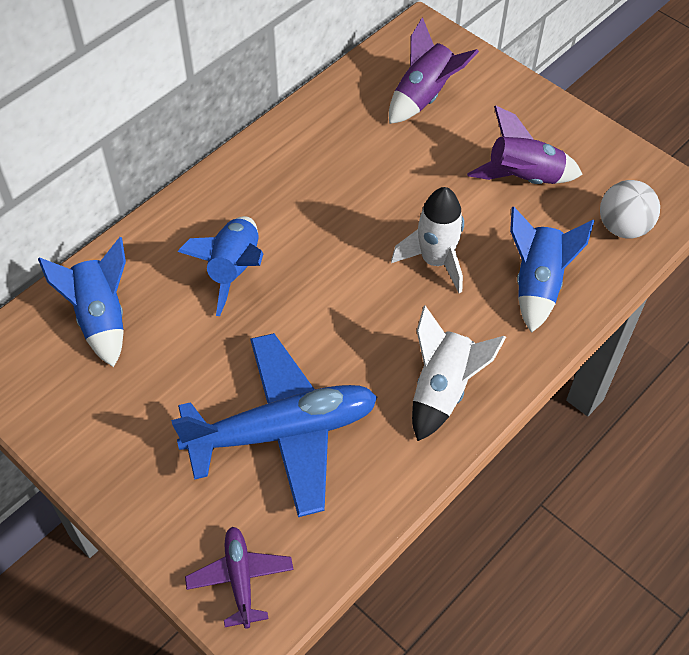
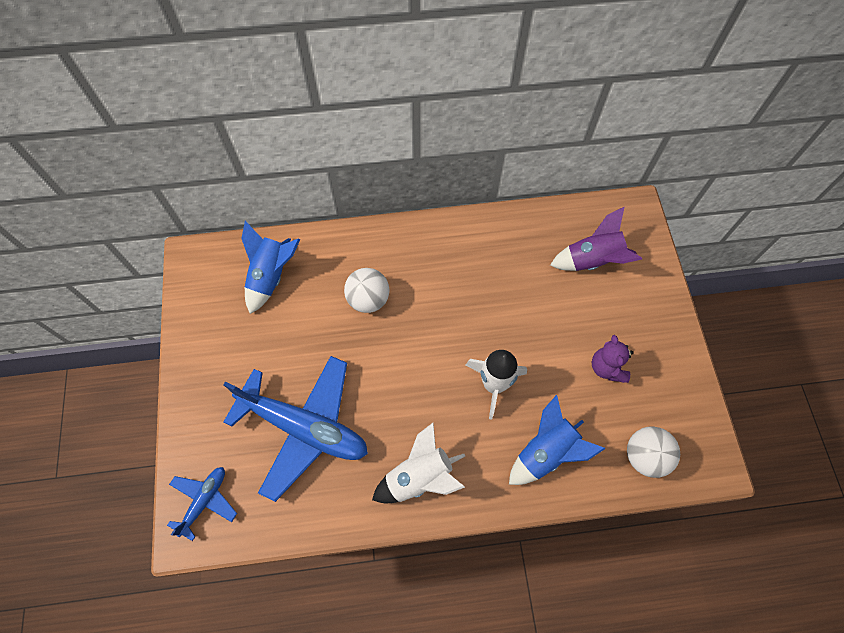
camera: 40 degrees right, 10 degrees up
(234, 270) = (368, 299): blue rocket -> white ball
(240, 579) = (204, 501): purple plane -> blue plane
(523, 178) = (607, 368): purple rocket -> purple teddy bear

